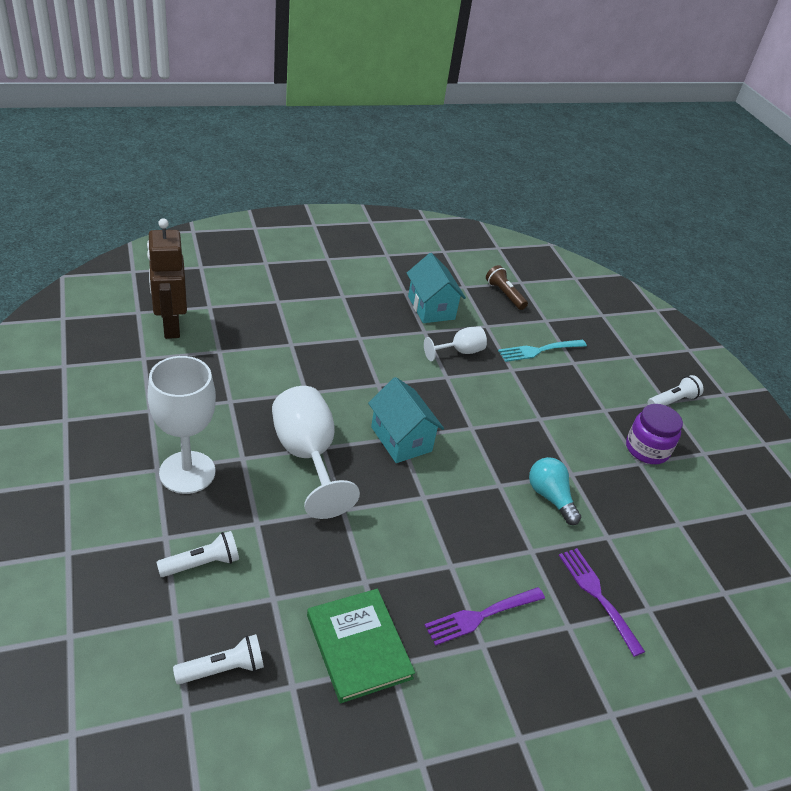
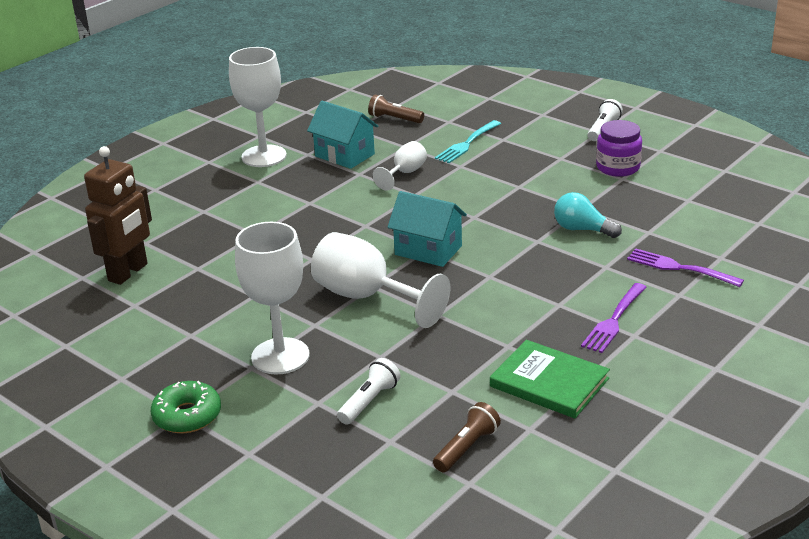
camera: 25 degrees left, 10 degrees down
(68, 485) = (187, 416): none -> green donut
(170, 326) = (128, 272): brown robot -> brown robot turned 105 degrees counterclockwise
(223, 669) = (467, 448): white flashlight -> brown flashlight
(371, 275) = (264, 156): none -> white goblet

